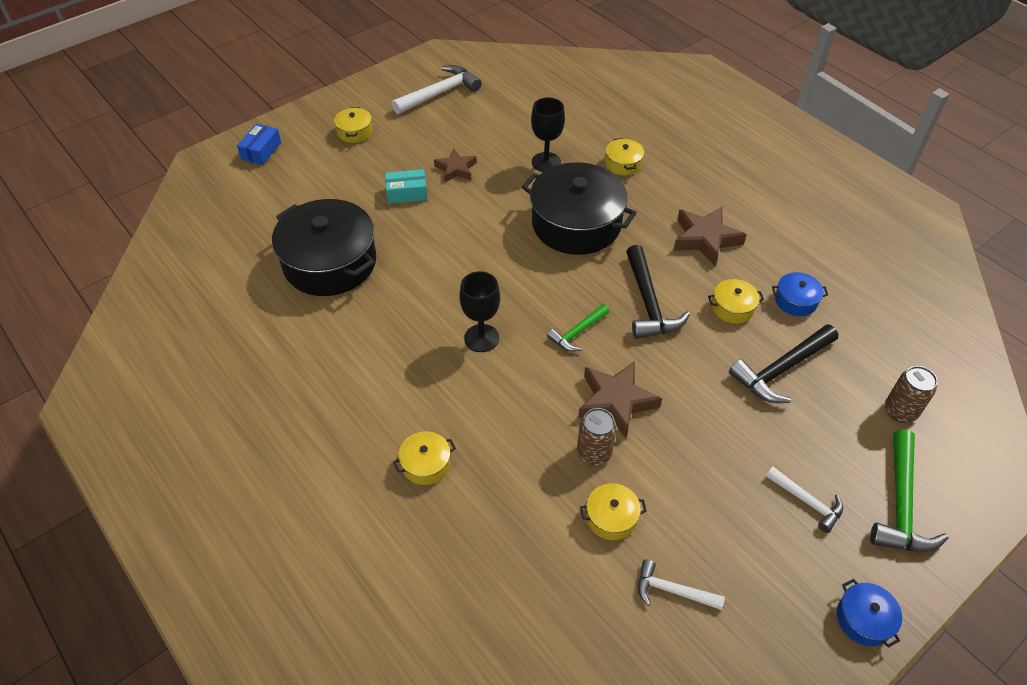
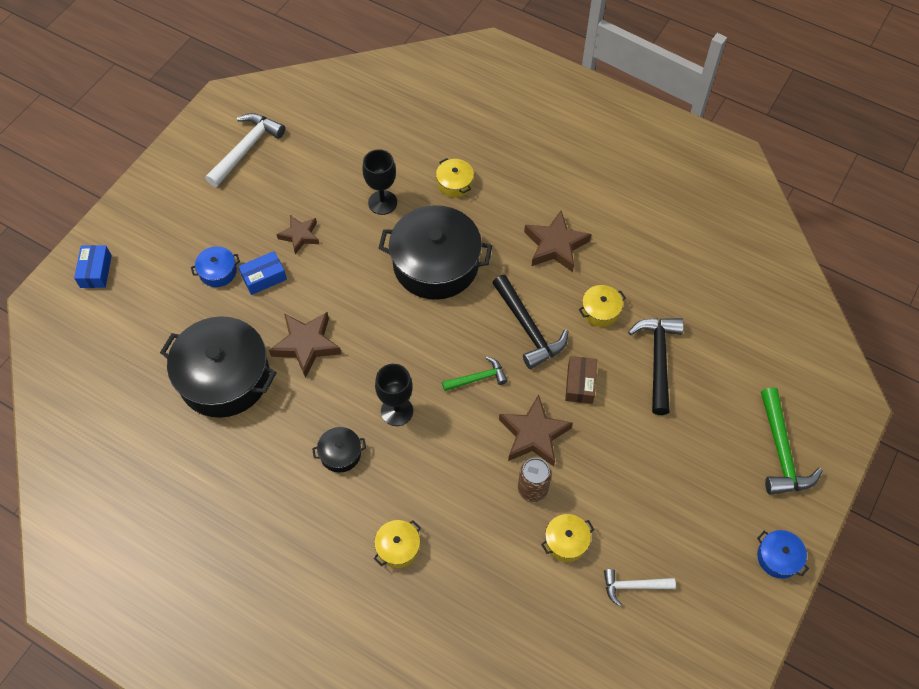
camera: 20 degrees left, 10 degrees up
(355, 132) = (181, 221): yellow pot -> none
(407, 193) = (264, 277): turquoise box -> blue box
(408, 359) = (340, 453): none -> black pot
(419, 257) = (306, 345): none -> brown star
(577, 332) = (478, 378): green hammer -> green hammer turned 135 degrees counterclockwise
(685, 368) = (580, 384): none -> brown box
(781, 370) = (658, 359): black hammer -> black hammer turned 150 degrees clockwise
(796, 301) = (650, 286): blue pot -> blue pot (218, 271)
(807, 502) = (711, 474): white hammer -> none
(900, 411) = (760, 367): brown can -> none

